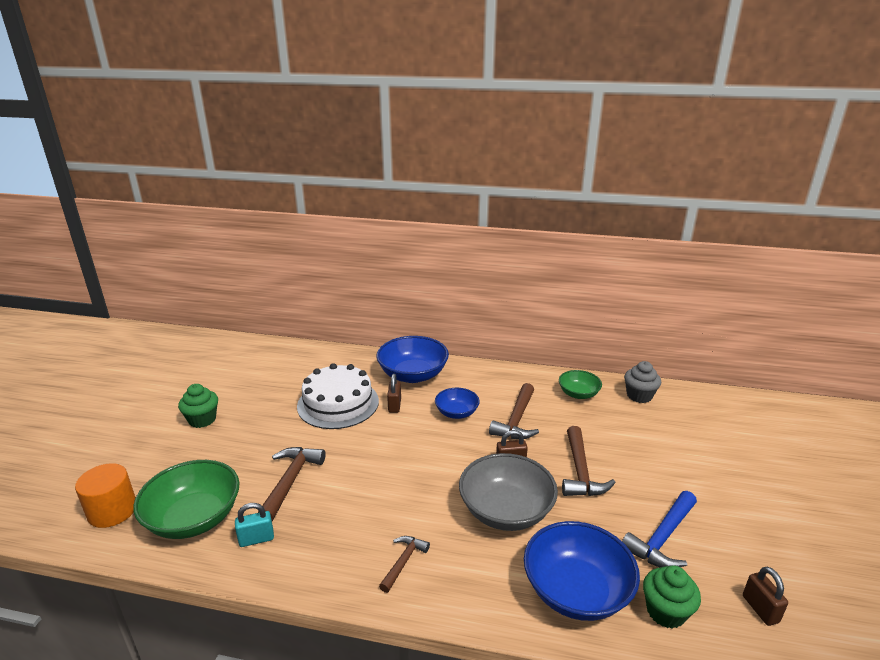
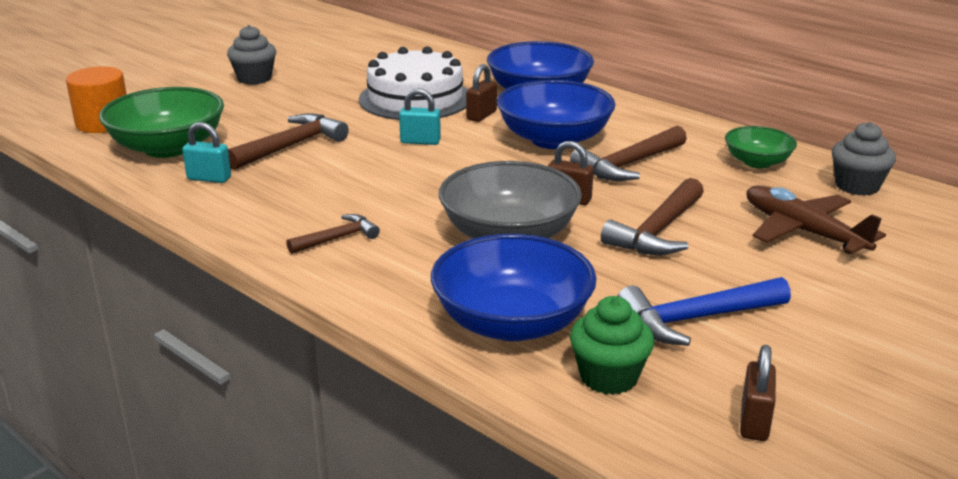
camera: 30 degrees right, 0 degrees up
(202, 419) = (254, 78): green cupcake -> grey cupcake
(377, 444) = (420, 141): none -> turquoise padlock
(456, 413) = (554, 139): blue bowl -> blue bowl, size x1.76
(647, 442) = (803, 232): none -> brown plane

